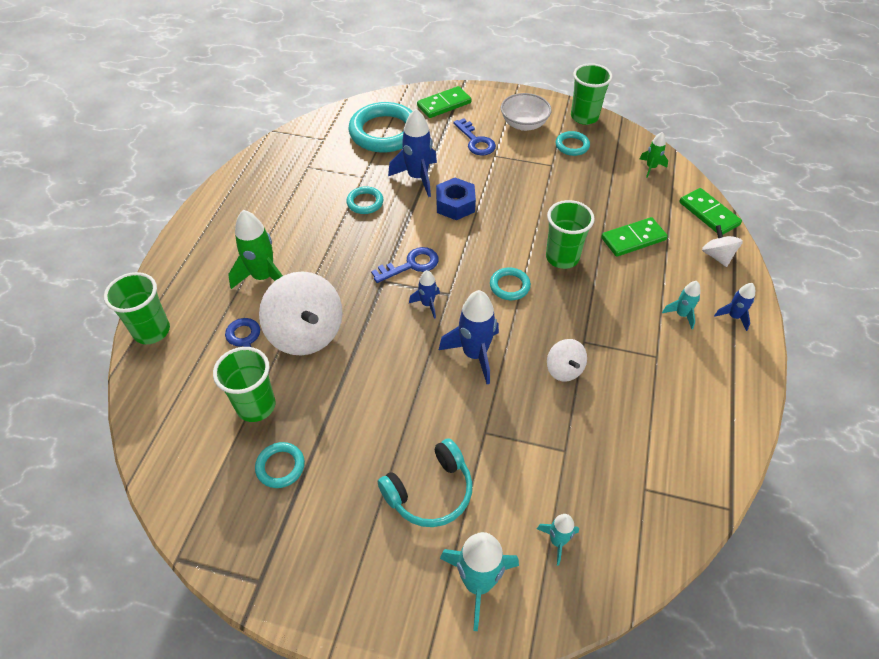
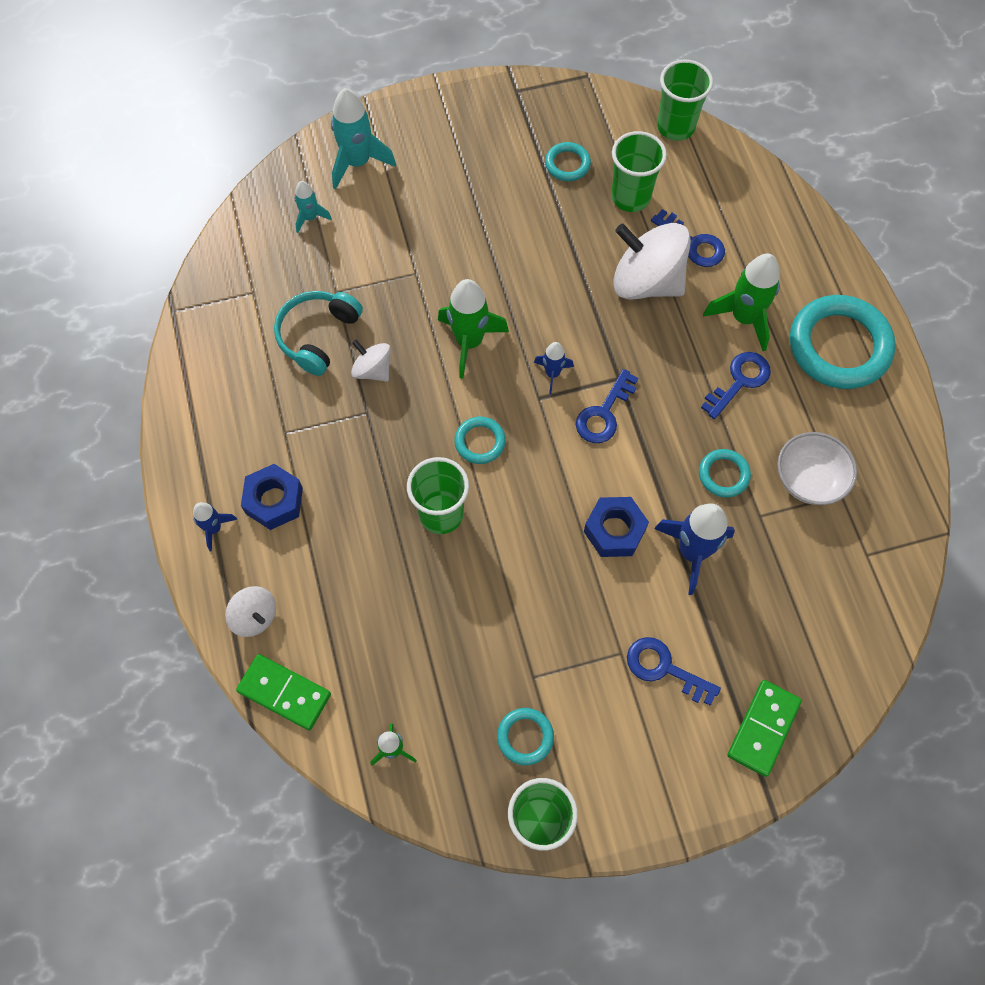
camera: 150 degrees right, 15 degrees up
(152, 331) = (789, 212): green cup -> green cup (675, 127)
(306, 243) = (739, 381): none -> blue key
(384, 132) = (799, 615): turquoise ring -> turquoise ring (839, 346)
(430, 492) = (433, 204): turquoise headphones -> turquoise headphones (318, 336)
(474, 354) = (469, 342): blue rocket -> green rocket
(524, 124) = (619, 749): white bowl -> white bowl (809, 479)
(633, 239) = (368, 590): green domino -> none
(681, 314) = (274, 501): turquoise rocket -> blue nut

